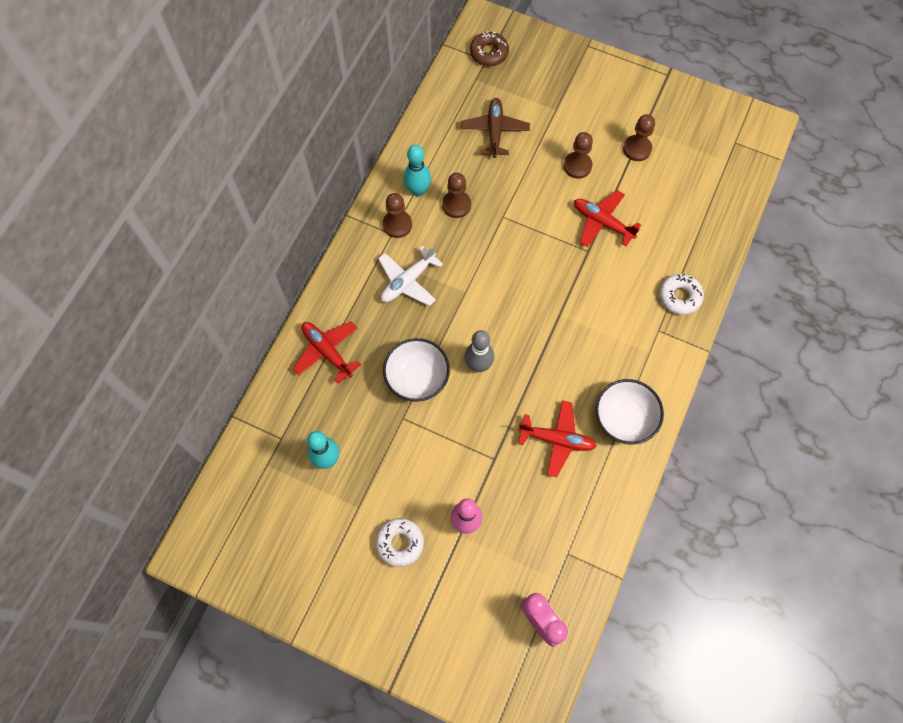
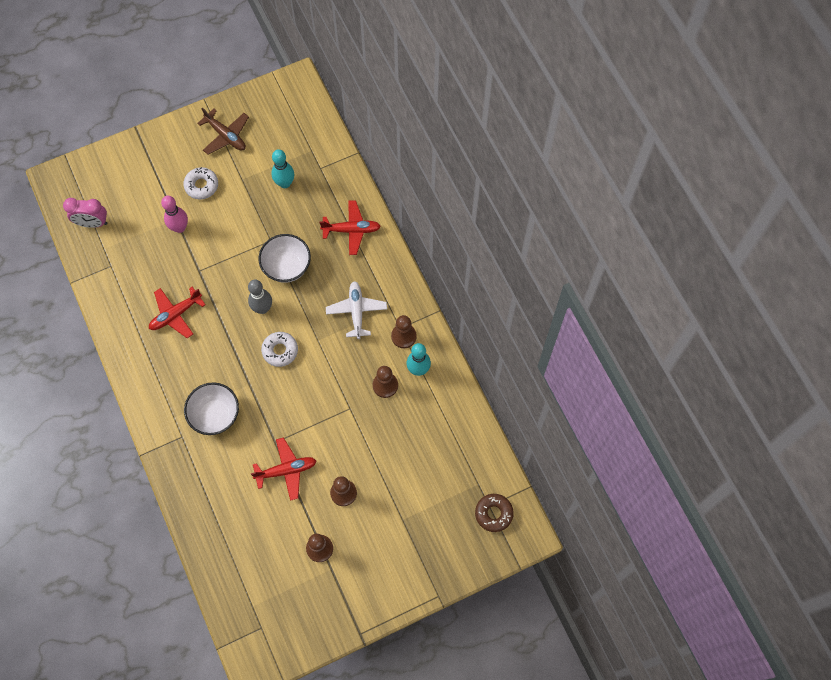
camera: 130 degrees right, 0 degrees up
(494, 131) = (421, 460): brown plane -> brown plane (226, 136)
(623, 419) = (150, 363): white bowl -> white bowl (215, 415)
(679, 296) = (190, 472): white donut -> white donut (280, 351)

